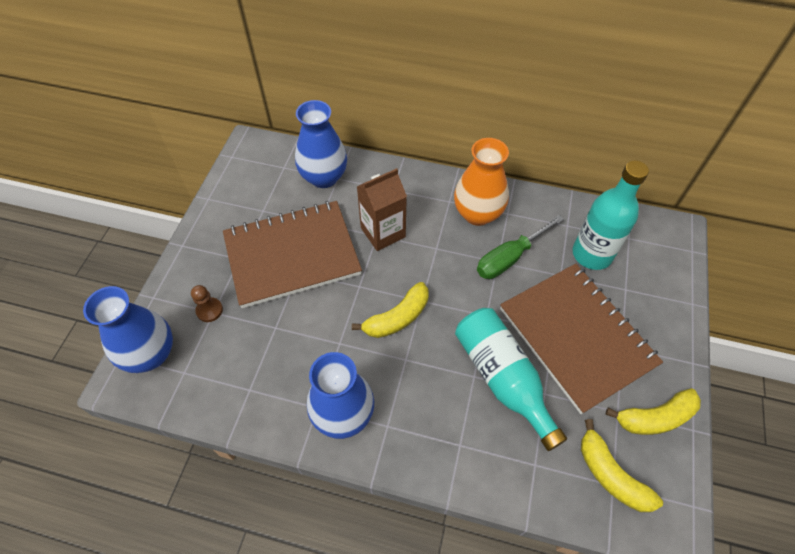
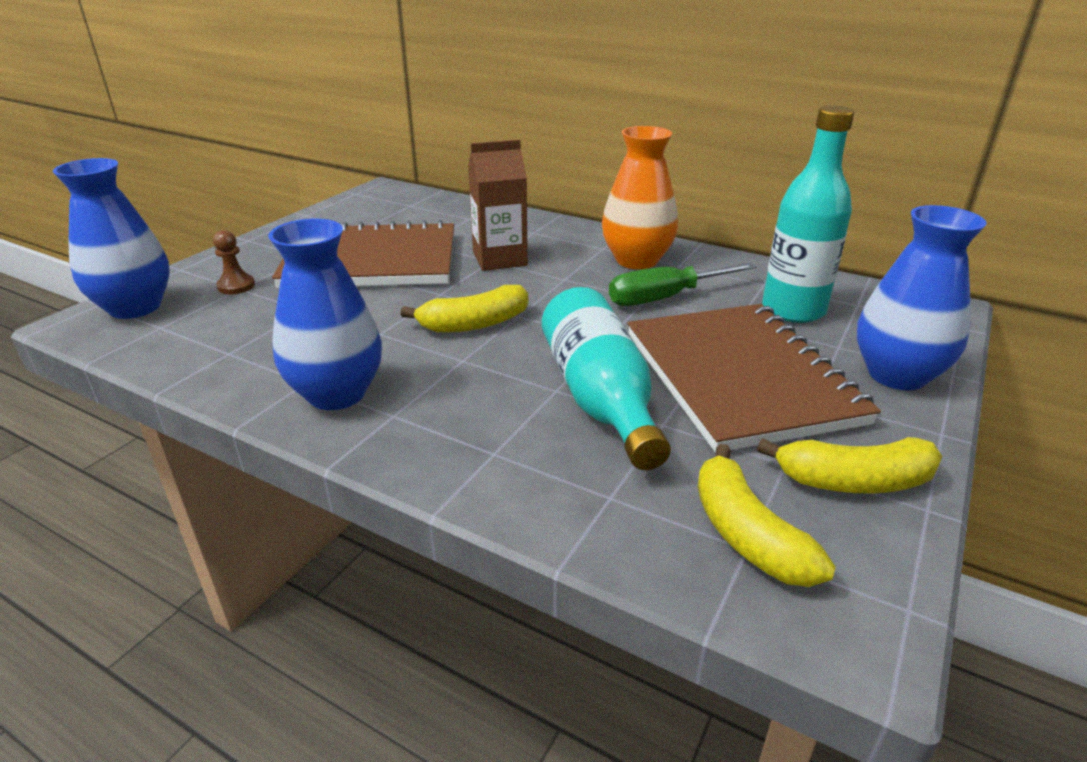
camera: 15 degrees right, 25 degrees down
(324, 177) = (453, 215): blue vase -> blue vase (896, 375)

